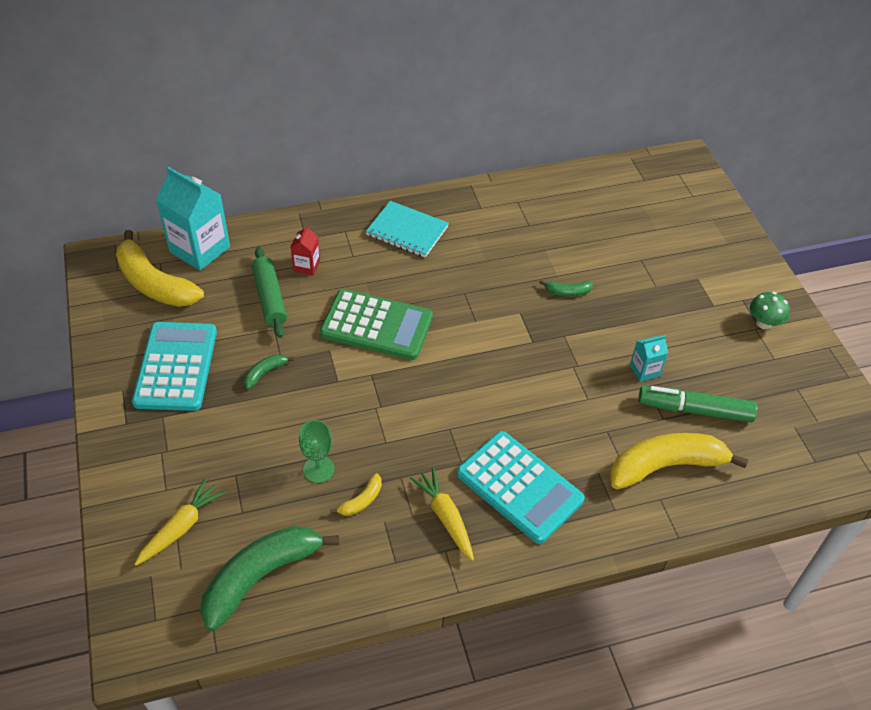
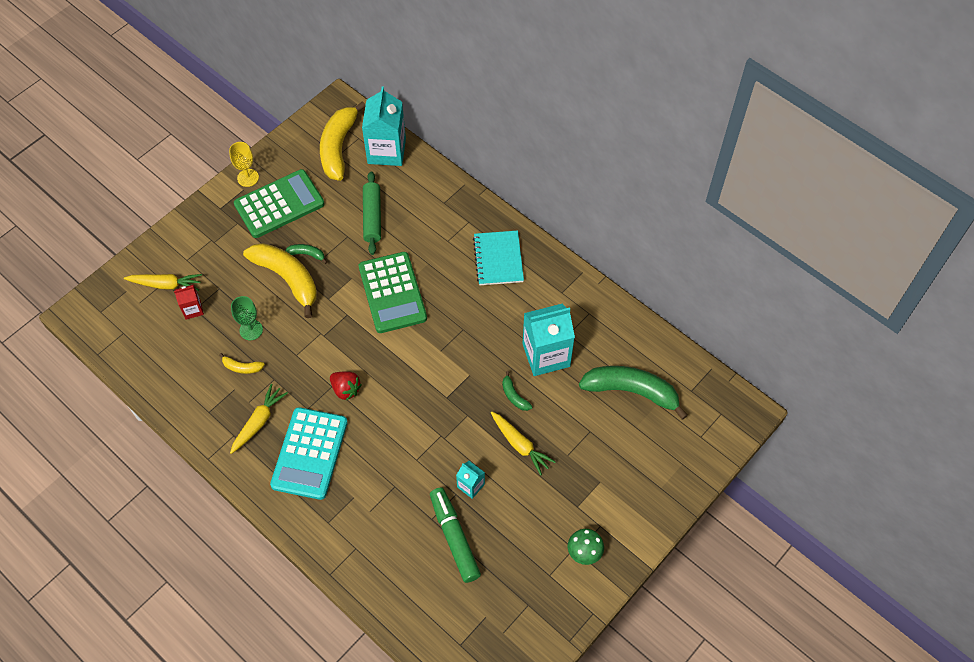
camera: 60 degrees right, 10 degrees up
(111, 378) = (248, 178): none -> yellow goblet
(176, 367) = (279, 204): turquoise calculator -> green calculator
(261, 577) = (157, 346): green banana -> green banana (631, 391)
(270, 298) = (372, 217): green rolling pin -> green rolling pin turned 45 degrees counterclockwise
(306, 266) = (417, 220): red carton -> red carton (193, 309)
(463, 418) = (346, 389): none -> red strawberry
(539, 249) = (546, 355): none -> turquoise carton
(623, 313) = (520, 445): none -> yellow carrot
(666, 466) = (387, 539): yellow banana -> yellow banana (287, 279)

